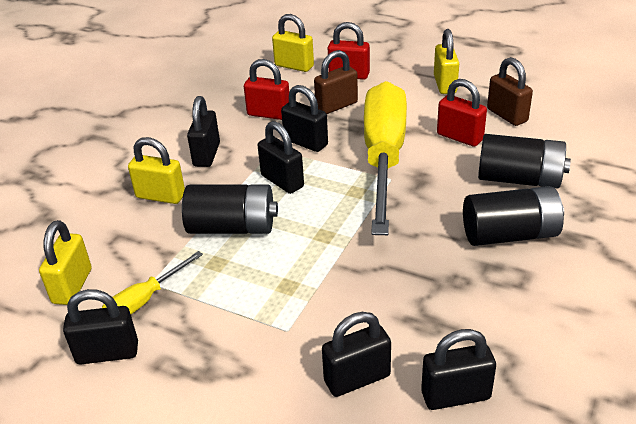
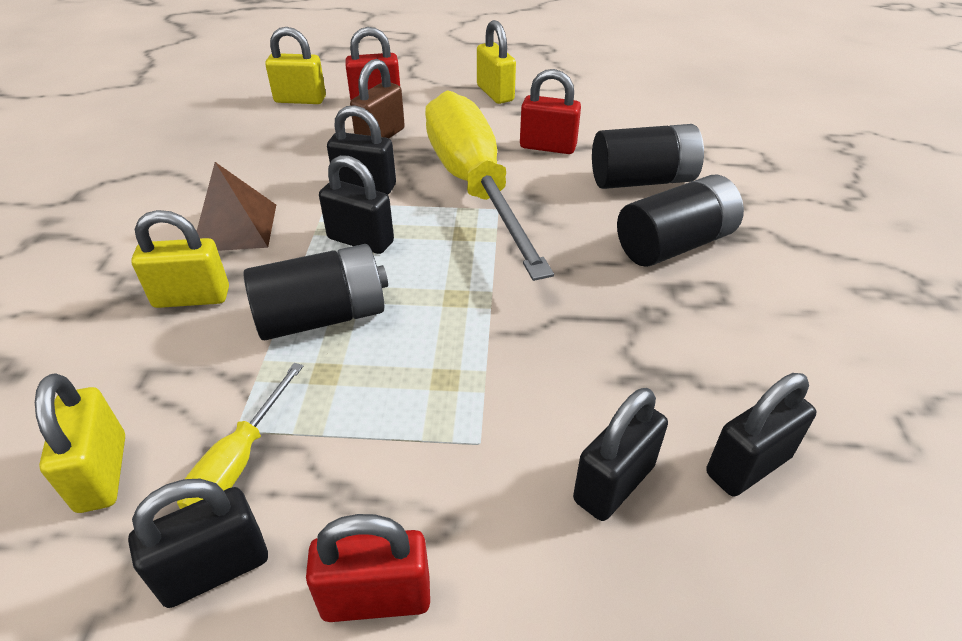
camera: 25 degrees left, 5 degrees up
(206, 155) = (235, 227): black padlock -> brown pyramid
(269, 114) = (297, 161): red padlock -> red padlock (376, 597)
(507, 115) = (583, 115): brown padlock -> none

